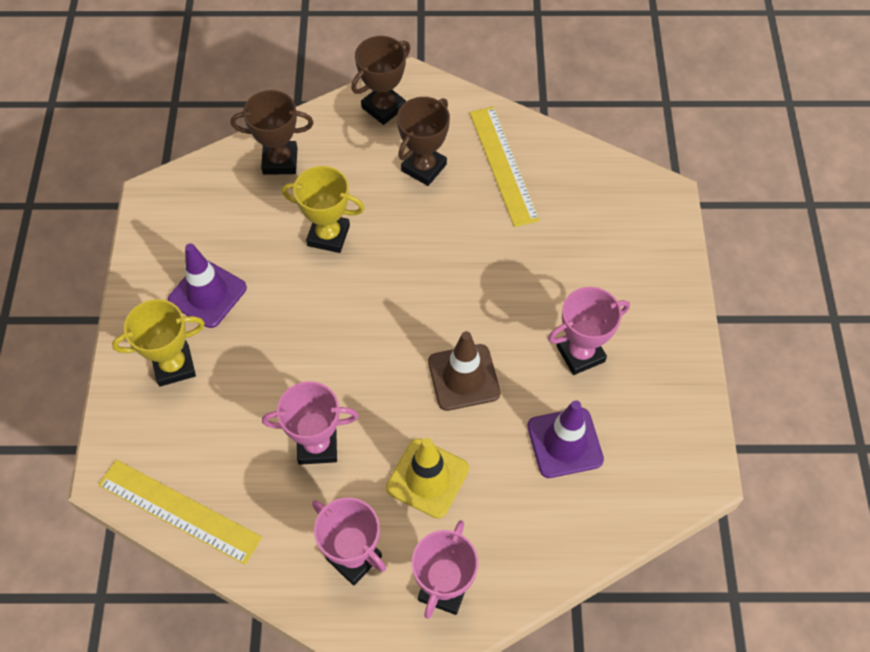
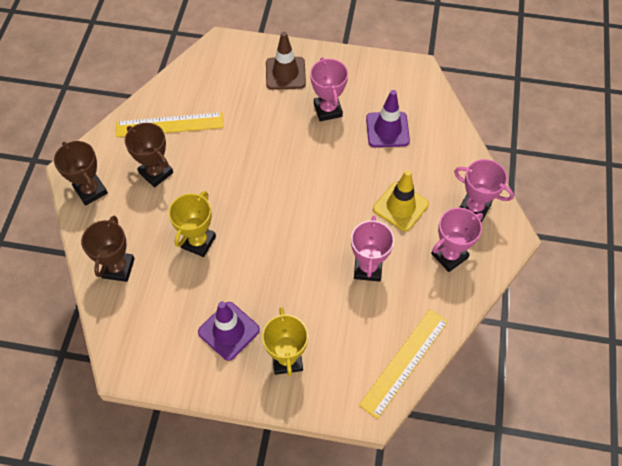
camera: 80 degrees left, 0 degrees up
(463, 377) = (332, 175): brown traffic cone -> brown traffic cone (285, 73)

